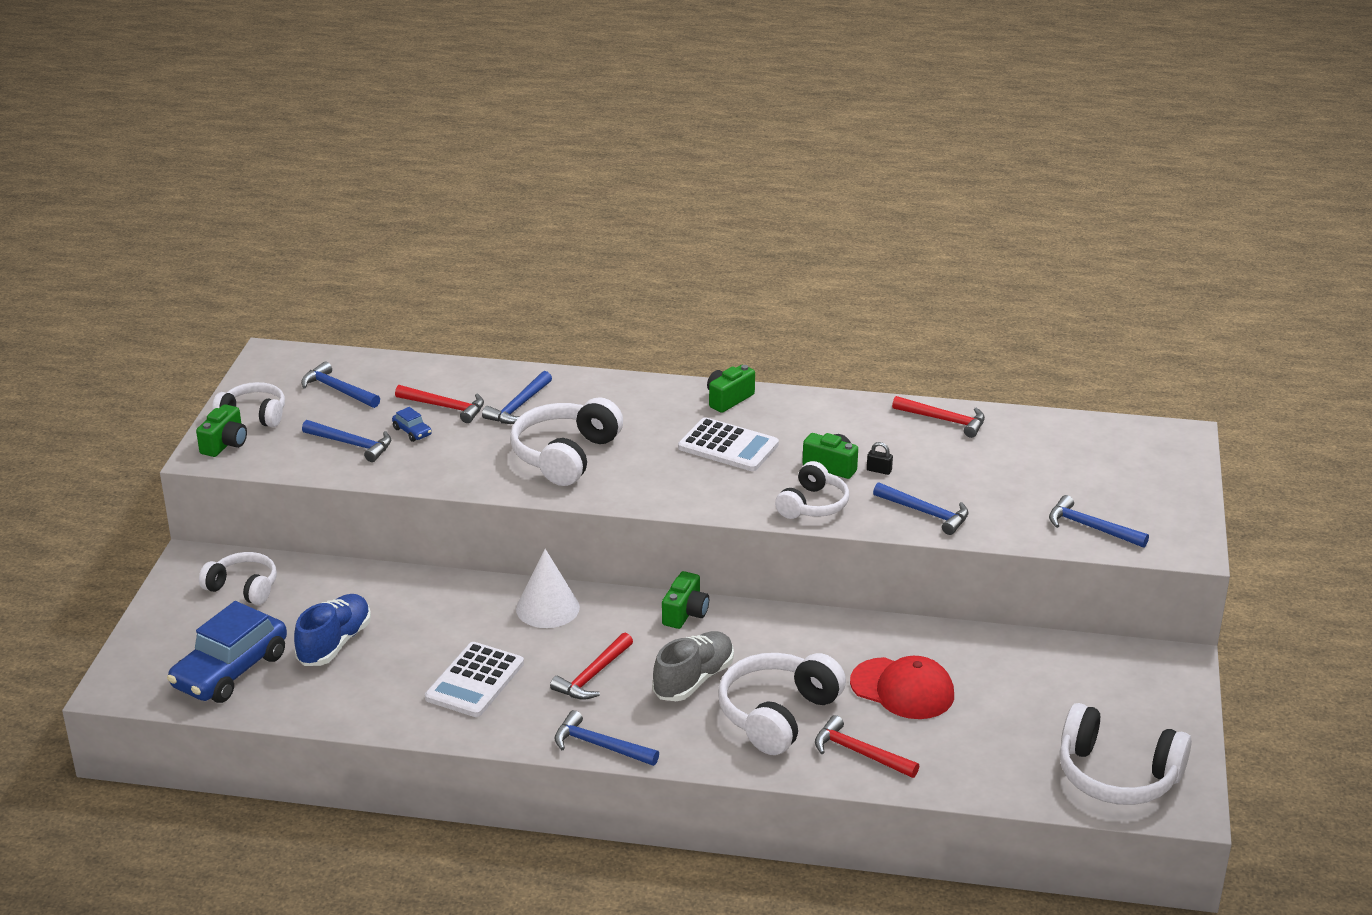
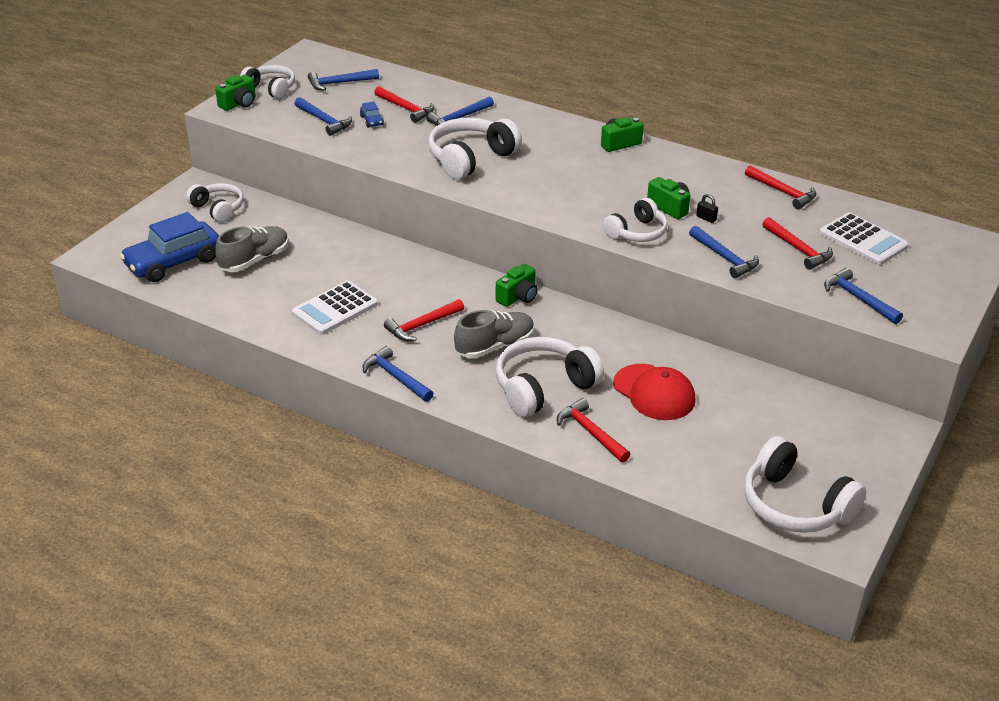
camera: 20 degrees right, 5 degrees up
(334, 643) = (254, 260): blue shoe -> grey shoe
(338, 390) = (339, 83): blue hammer -> blue hammer turned 75 degrees counterclockwise
(547, 608) = (419, 270): white cone -> none
(728, 446) = (597, 177): white calculator -> white calculator (863, 240)
(998, 485) = (798, 249): none -> red hammer

